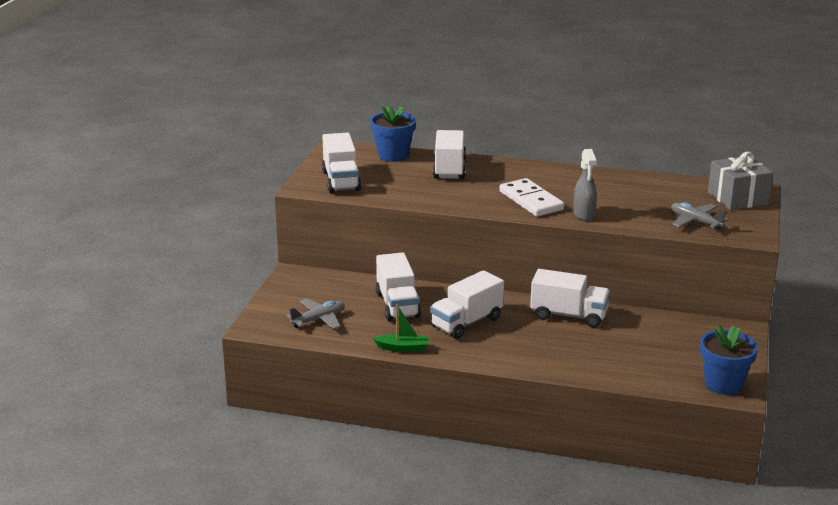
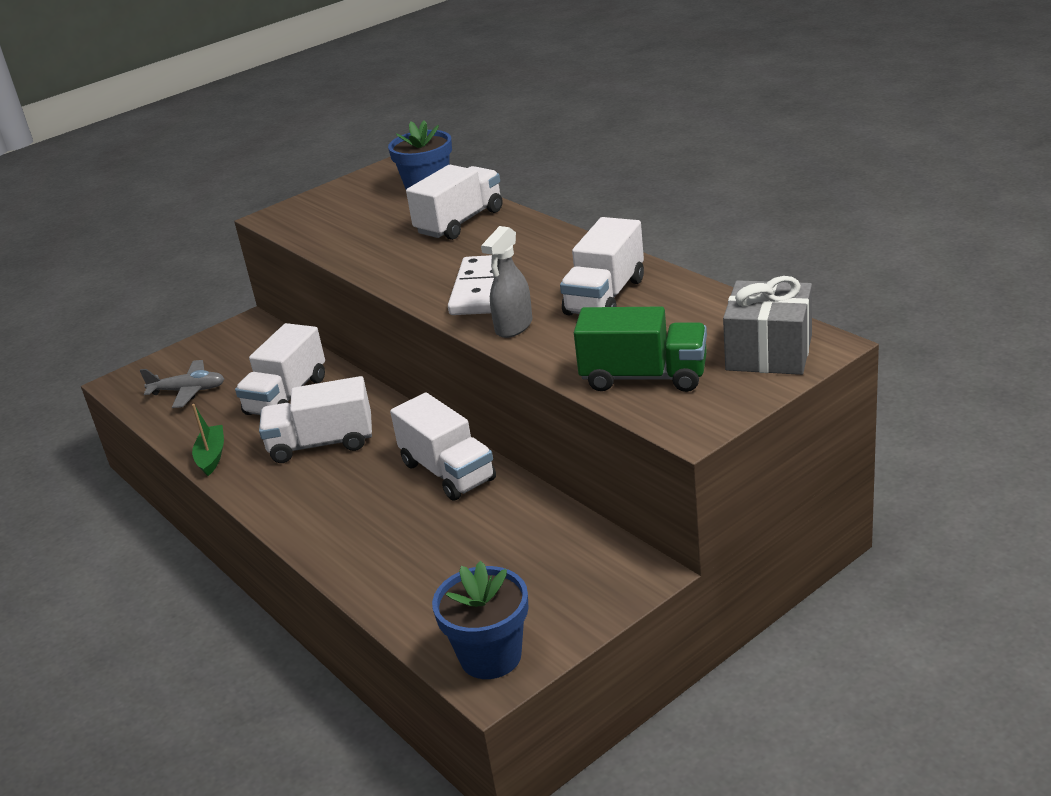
camera: 40 degrees right, 5 degrees up
(341, 181) = (322, 215): white truck -> white truck (605, 297)
(403, 348) = (211, 456): green boat -> green boat turned 135 degrees counterclockwise
(695, 222) = (644, 377): grey plane -> green truck

